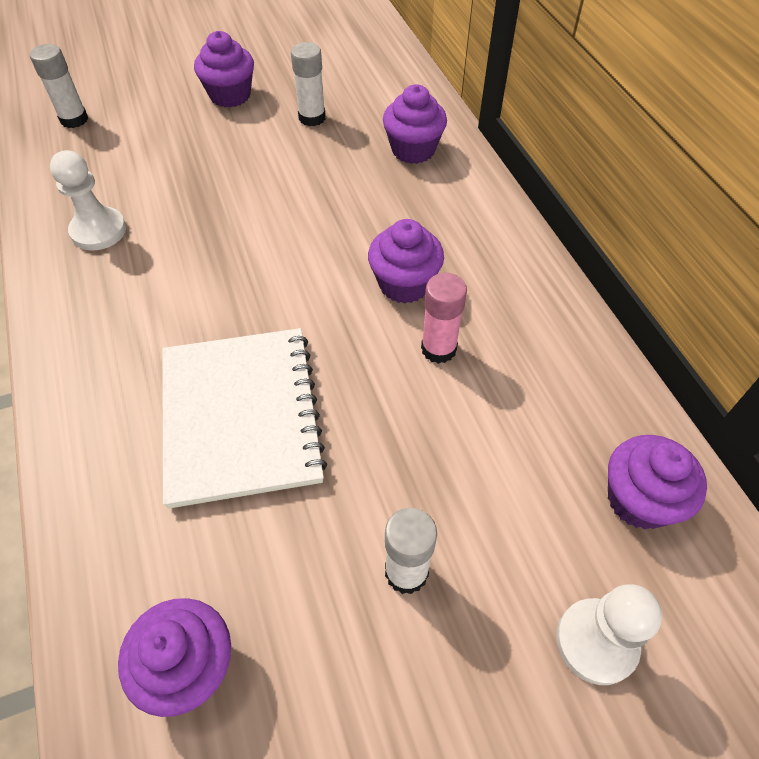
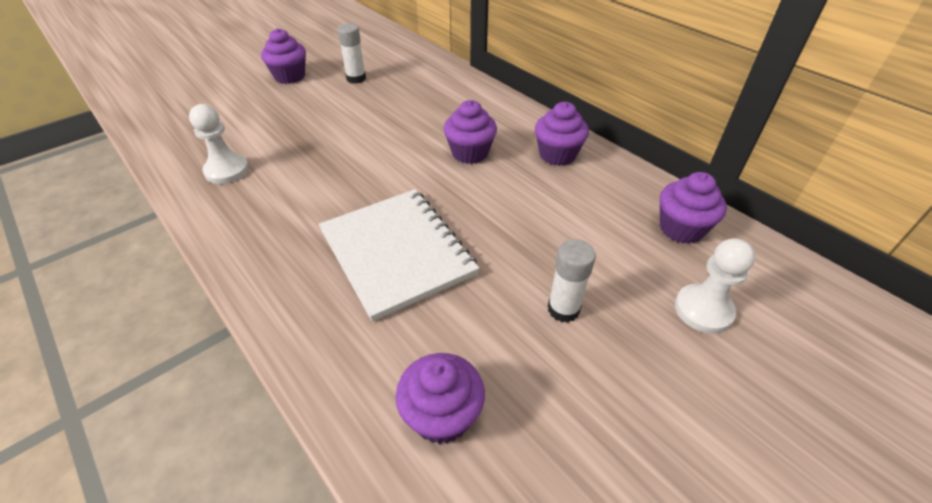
camera: 20 degrees left, 10 degrees down
(74, 119) = (173, 110): white glue stick -> none
(413, 150) = (435, 83): purple cupcake -> purple cupcake (557, 155)
(438, 349) = (512, 182): pink glue stick -> none

